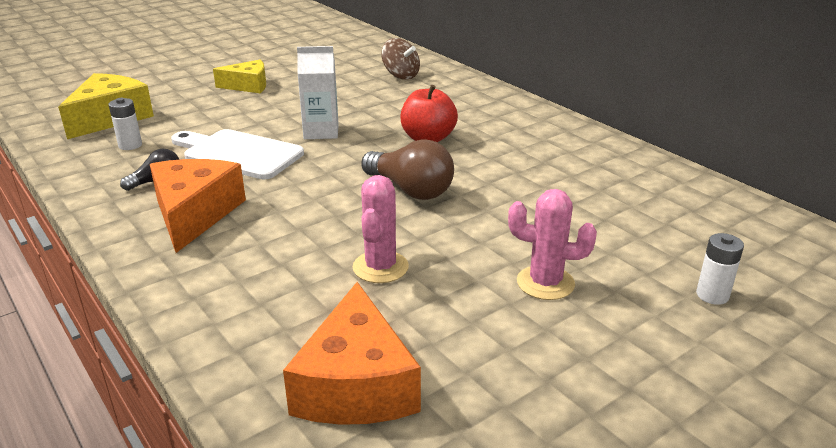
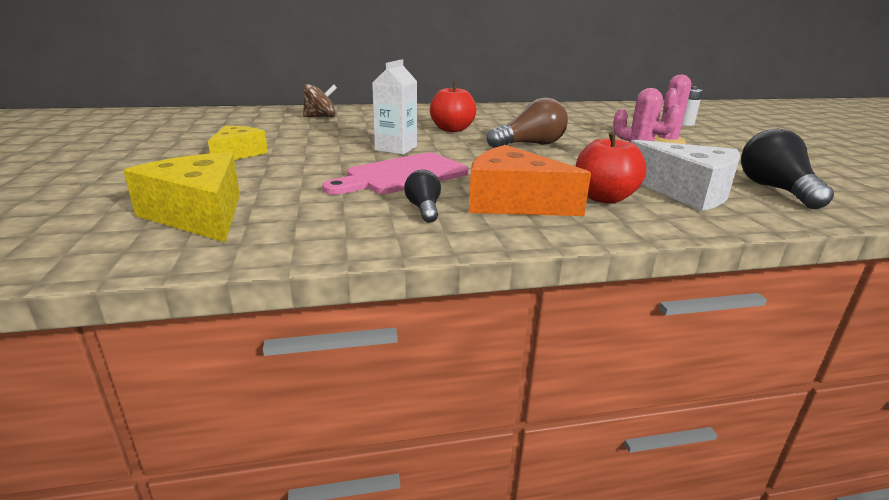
camera: 65 degrees left, 5 degrees down
(130, 145) = (308, 212): white battery -> none
(236, 258) = (604, 198): none -> red apple
(238, 154) = (402, 175): white cutting board -> pink cutting board
(294, 309) = (686, 192): none -> white cheese
(356, 384) = (775, 189): orange cheese -> black light bulb

